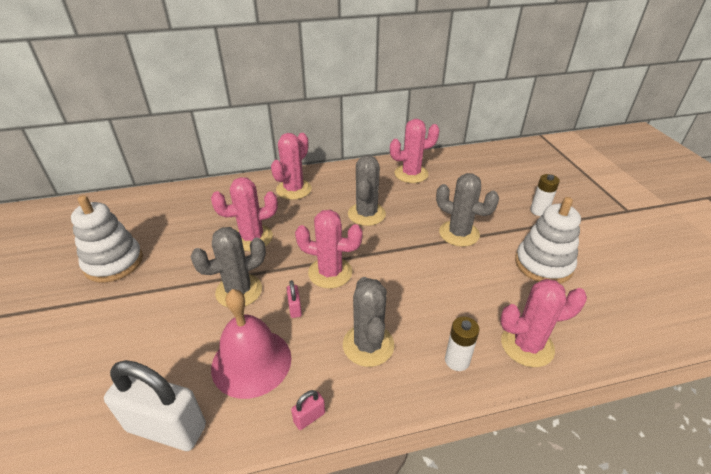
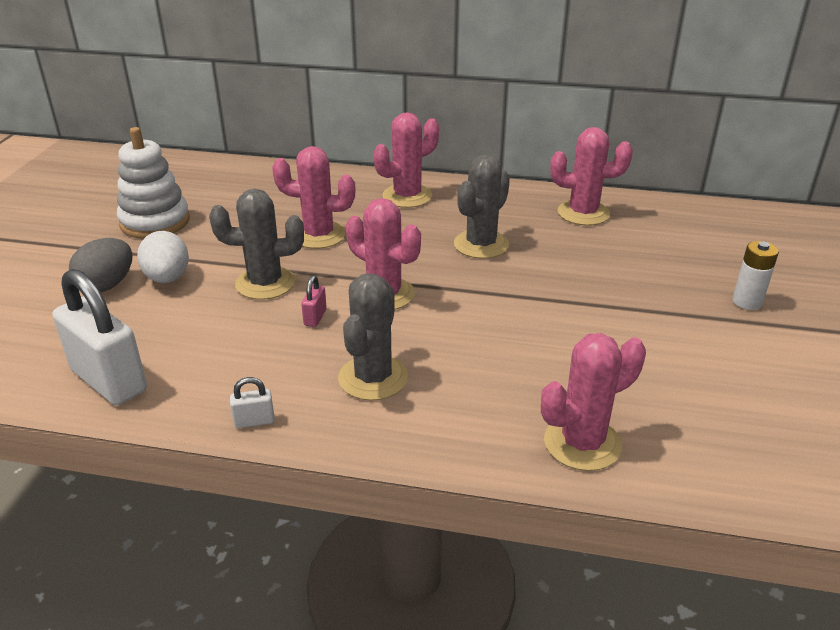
camera: 25 degrees right, 5 degrees down
(107, 335) = (107, 285): none -> grey egg
(157, 311) = (167, 278): none -> white egg
(251, 362) = (230, 352): pink bell -> none
(309, 417) = (254, 421): pink padlock -> white padlock
(457, 360) = (471, 427): white battery -> none
(459, 233) = (594, 297): grey cactus -> none
(527, 345) = (582, 443): pink cactus -> pink cactus turned 45 degrees counterclockwise
(543, 264) = (692, 365): white stacking toy -> none

